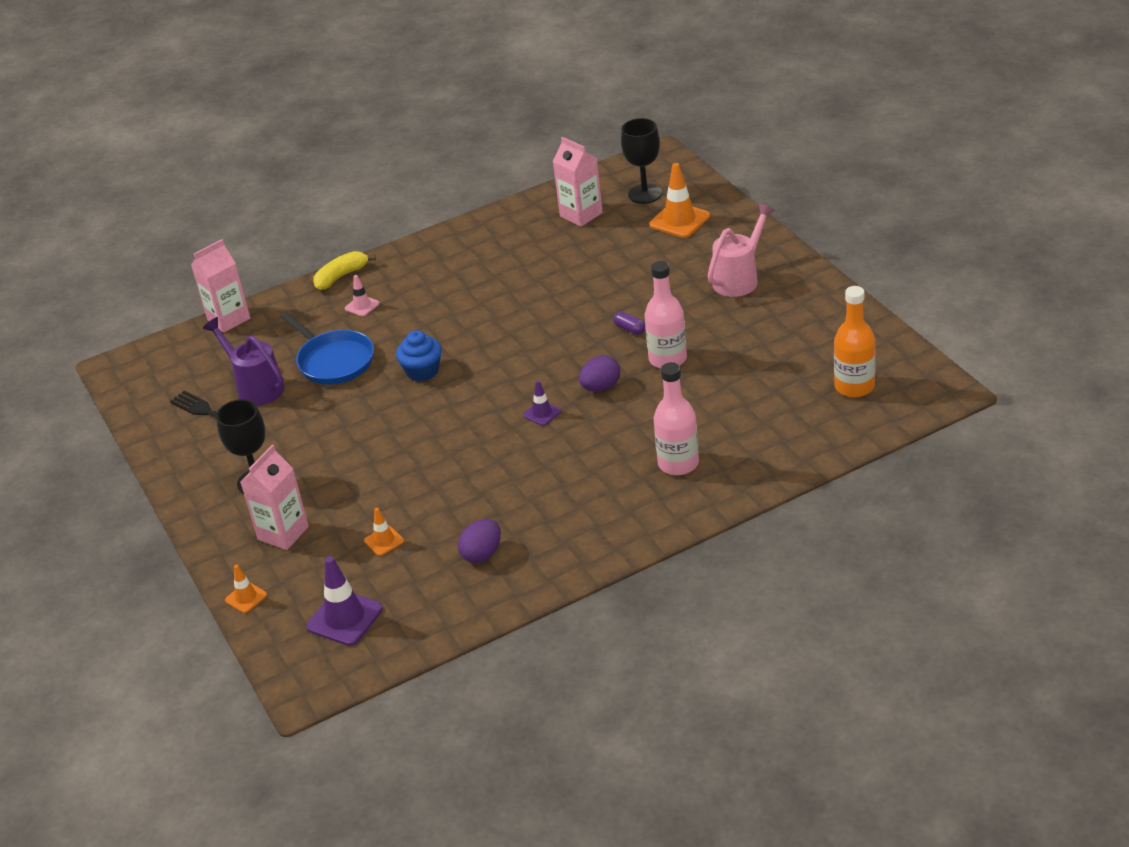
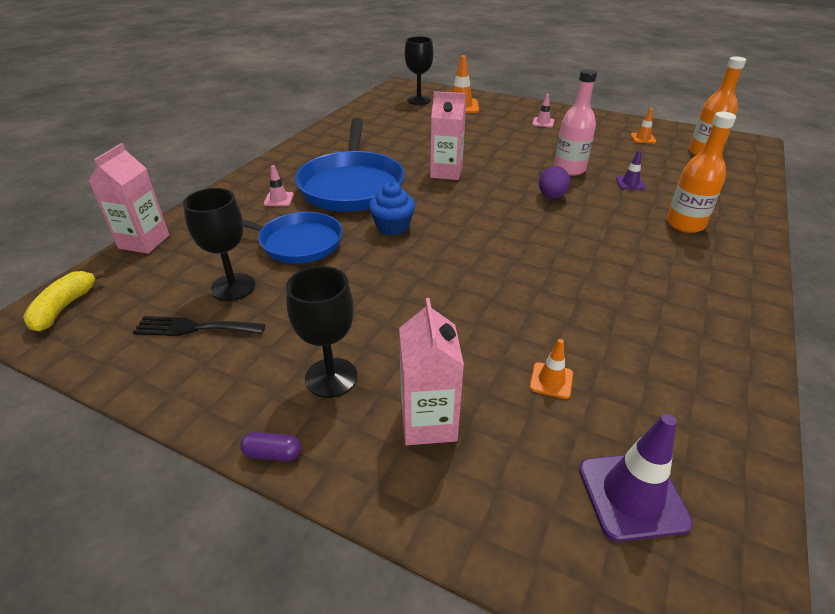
camera: 40 degrees left, 0 degrees up
(246, 597) = (477, 536): orange traffic cone -> orange traffic cone (643, 138)
(256, 387) = (233, 287): purple watering can -> black goblet
(341, 276) = (235, 186): yellow banana -> yellow banana (64, 307)
(437, 310) = (352, 185): none -> blue pan
(482, 554) = (659, 351): purple egg -> none
(542, 413) = (534, 225): purple traffic cone -> purple traffic cone (630, 183)
(581, 214) = (390, 116): pink carton -> pink carton (446, 172)
(630, 329) = (516, 161): purple capsule -> purple capsule (272, 454)
(678, 463) = (685, 224): pink bottle -> orange bottle
(739, 279) = (543, 122): pink watering can -> pink traffic cone

